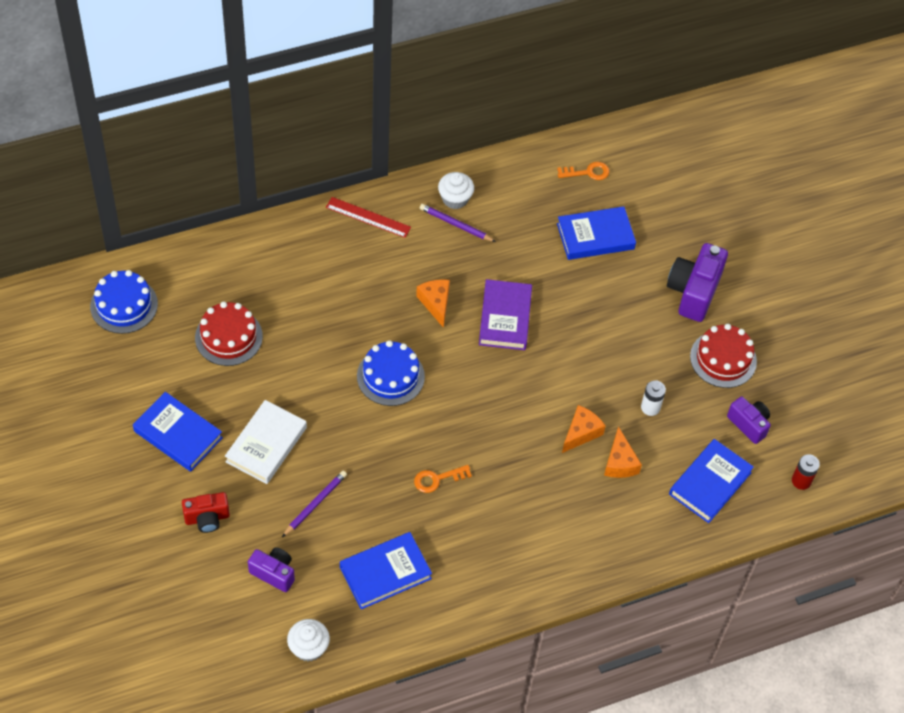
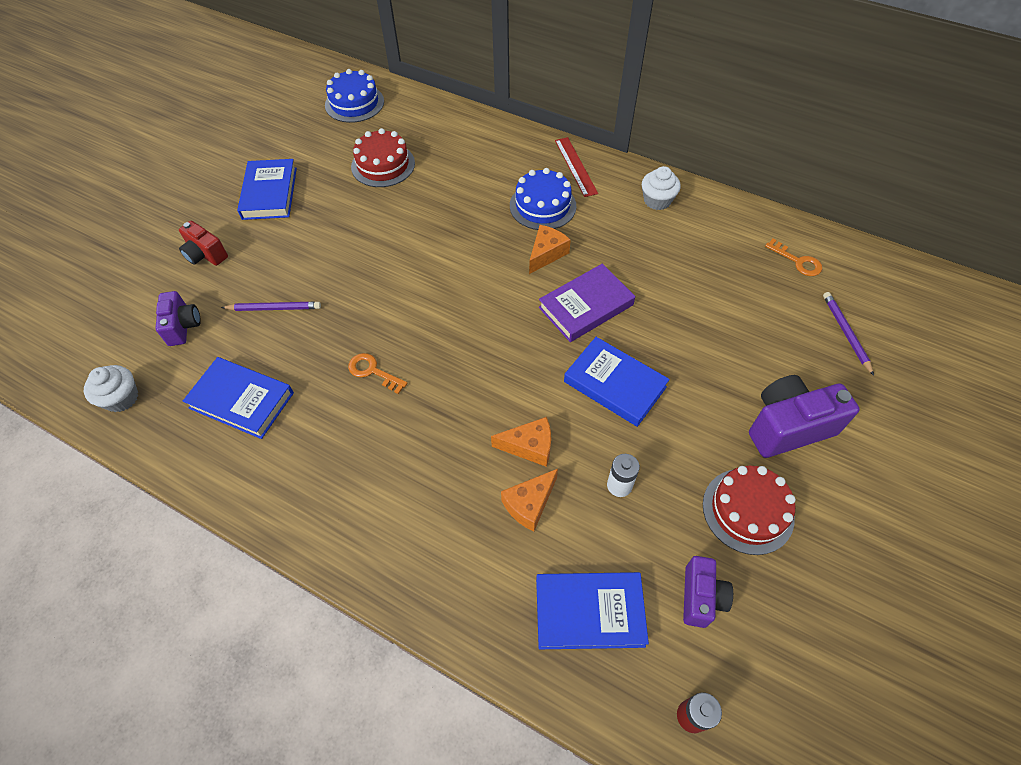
camera: 55 degrees right, 0 degrees up
(266, 444) = (305, 244): white book -> none
(390, 376) = (445, 273): blue cake -> blue cake (542, 206)
(455, 224) = (634, 216): purple pencil -> purple pencil (846, 333)
(595, 236) = (744, 310): blue book -> blue book (615, 384)

